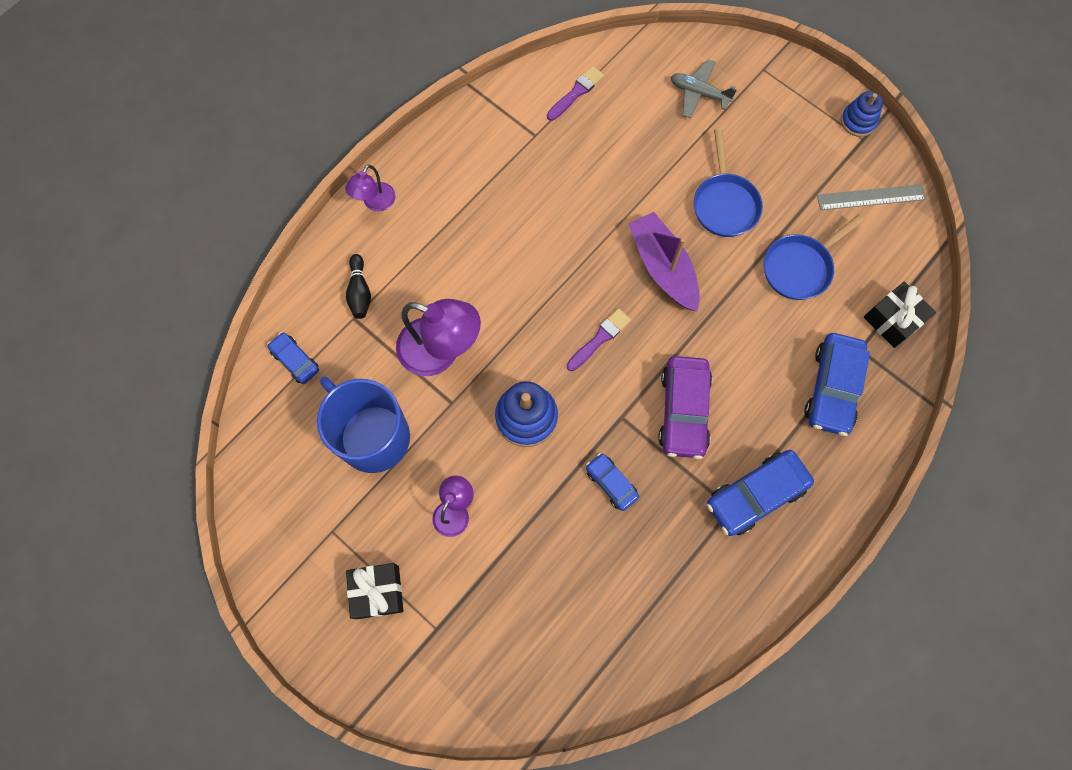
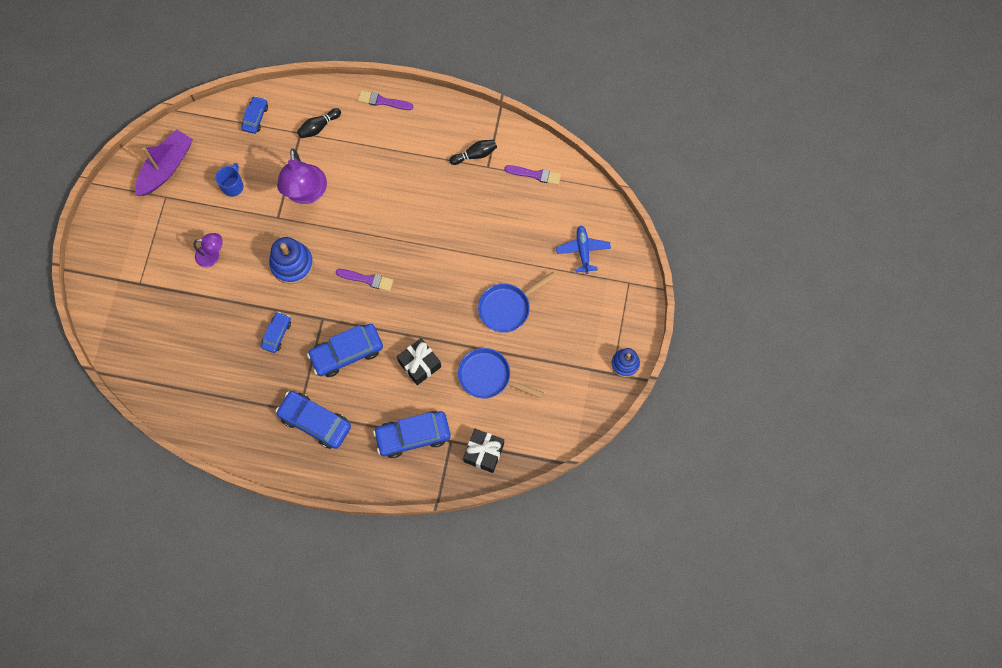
camera: 60 degrees right, 0 degrees up
(372, 436) = (233, 186): blue mug -> blue mug, size x0.45
(375, 203) = (383, 101): purple lamp -> purple brush
(378, 592) = (144, 241): black gift -> black gift (420, 364)
(511, 140) = (475, 155): none -> black bowling pin
(663, 267) = (438, 292): purple boat -> purple boat (166, 168)
(683, 411) = (347, 353): purple car -> blue car
(699, 93) = (583, 251): grey plane -> blue plane
(871, 197) = (569, 398): grey ruler -> none

